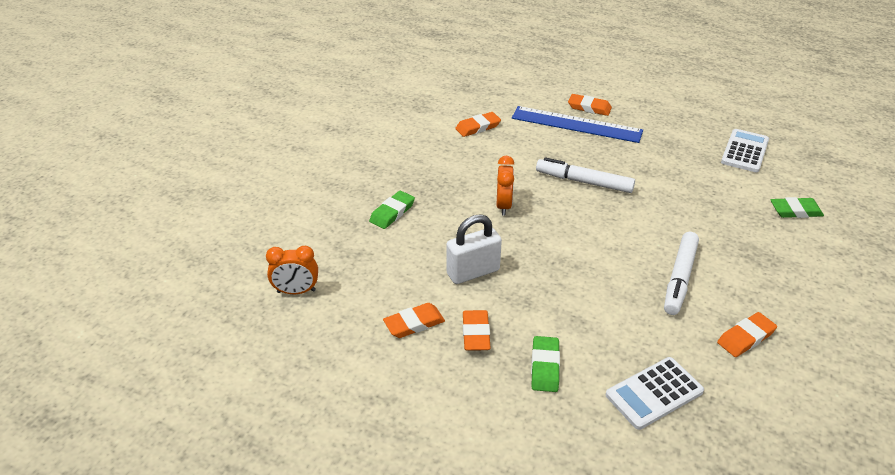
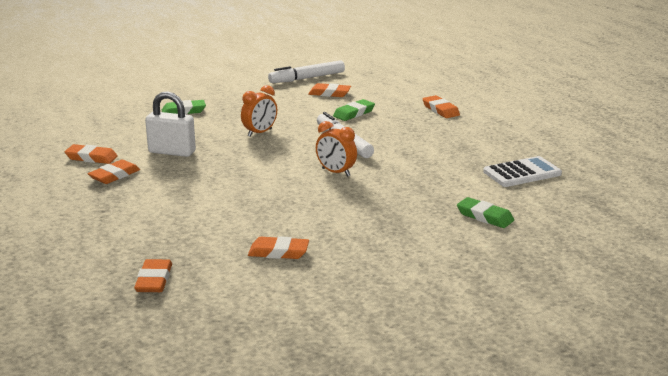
camera: 40 degrees right, 15 degrees down
(296, 291) = (61, 121): orange clock -> orange clock (336, 172)
(545, 367) = (120, 204): green eraser -> green eraser (354, 113)
(576, 124) = (408, 115): blue ruler -> none
(654, 393) = (156, 244): white calculator -> none
(679, 278) = (300, 208): white marker -> white marker (307, 78)
(722, 436) = (154, 280): none -> orange eraser

